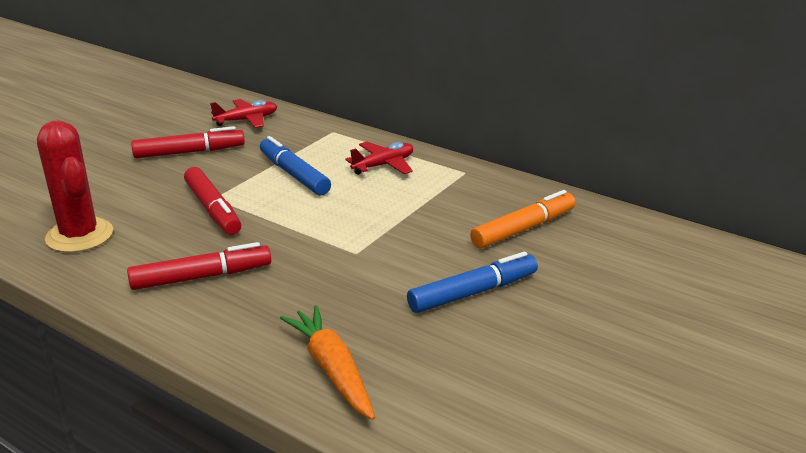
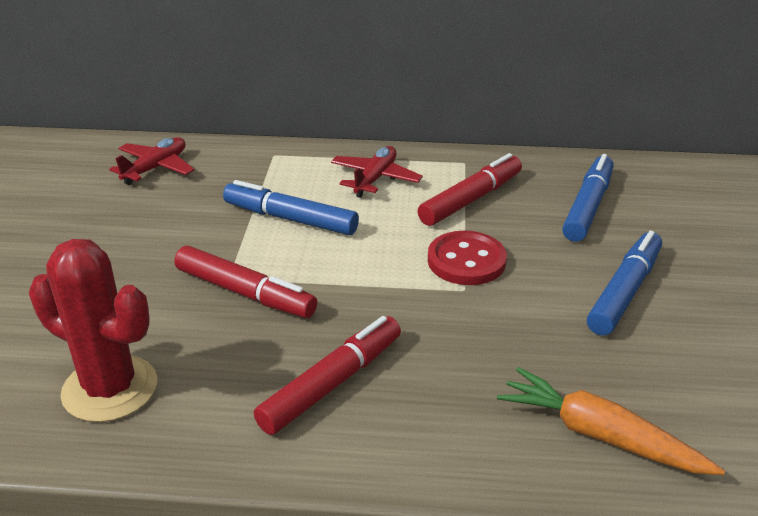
camera: 30 degrees left, 5 degrees up
(189, 152) = (129, 229): red marker -> red marker (471, 199)
(380, 236) = (466, 261): none -> red button
(523, 229) = (588, 206): orange marker -> blue marker

